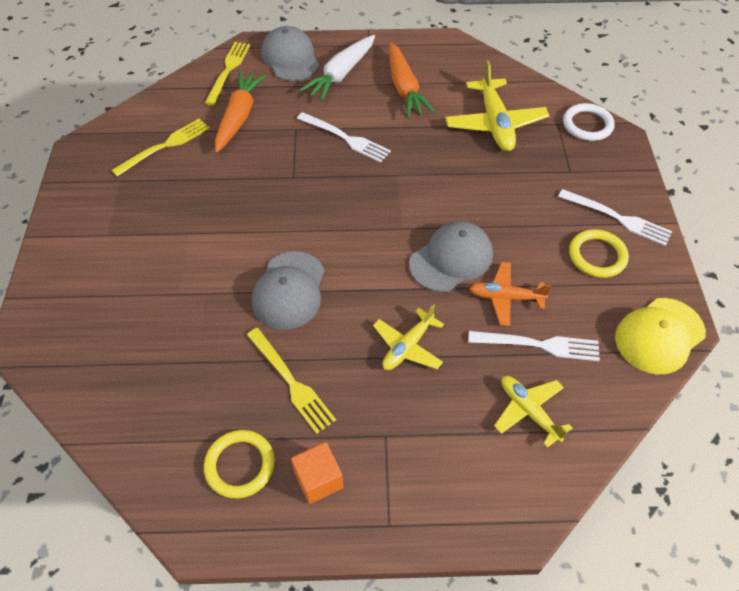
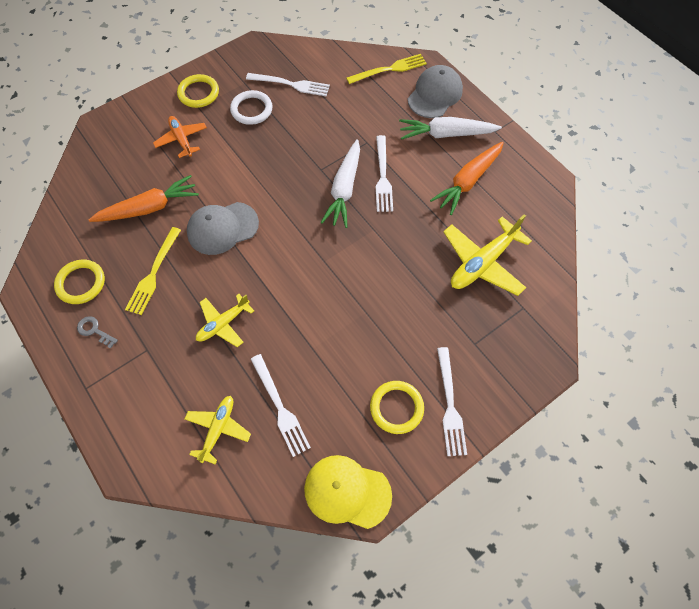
camera: 55 degrees right, 10 degrees up
(88, 225) = (198, 93): none -> yellow ring
(165, 146) = (291, 84): yellow fork -> white fork
(239, 117) = (350, 104): orange carrot -> orange carrot (149, 208)
(318, 479) = (94, 330): orange cube -> grey key
(333, 172) = (344, 189): none -> white carrot
(408, 346) = (223, 323): yellow plane -> yellow plane turned 45 degrees counterclockwise
(451, 259) = (319, 308): grey cap -> none
(505, 297) = (308, 363): orange plane -> orange plane (182, 139)
(587, 125) = (541, 330): white ring -> white ring (251, 109)

